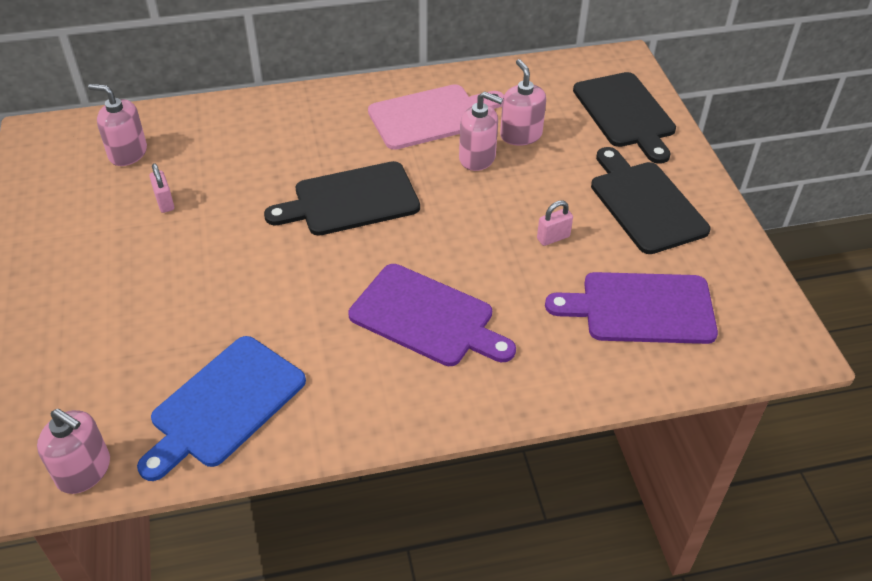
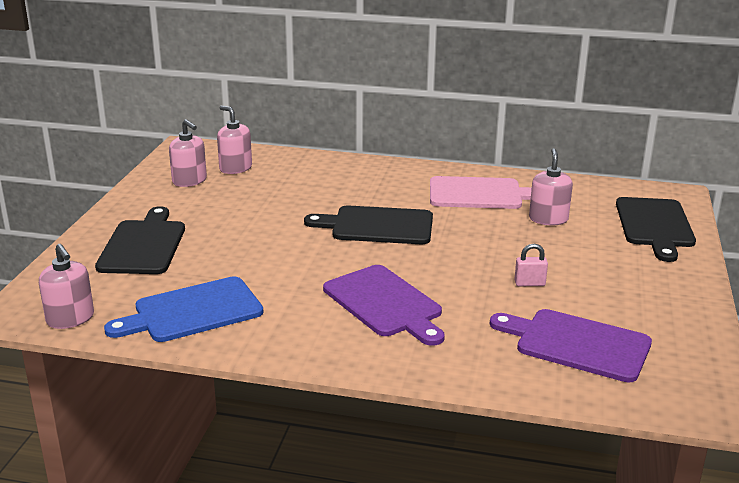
camera: 25 degrees right, 20 degrees down
(164, 202) = (240, 198): pink padlock -> none
(477, 158) = (500, 224): pink soap dispenser -> pink soap dispenser (189, 181)
(645, 204) = (631, 282): black cutting board -> black cutting board (143, 245)

